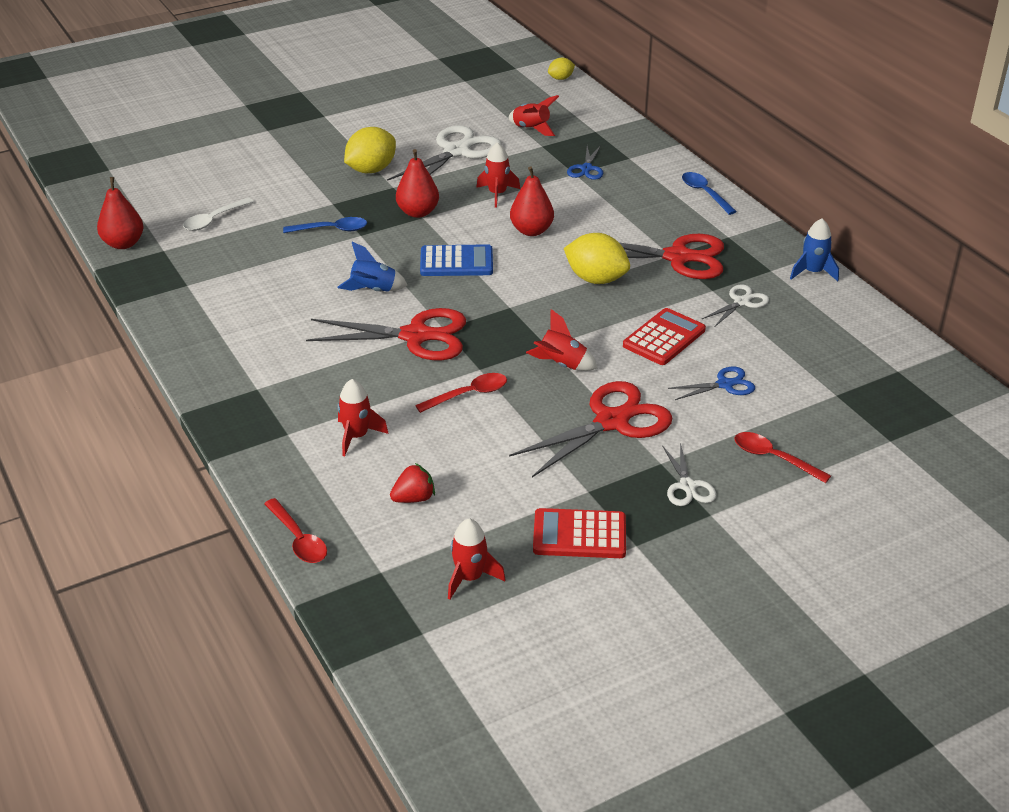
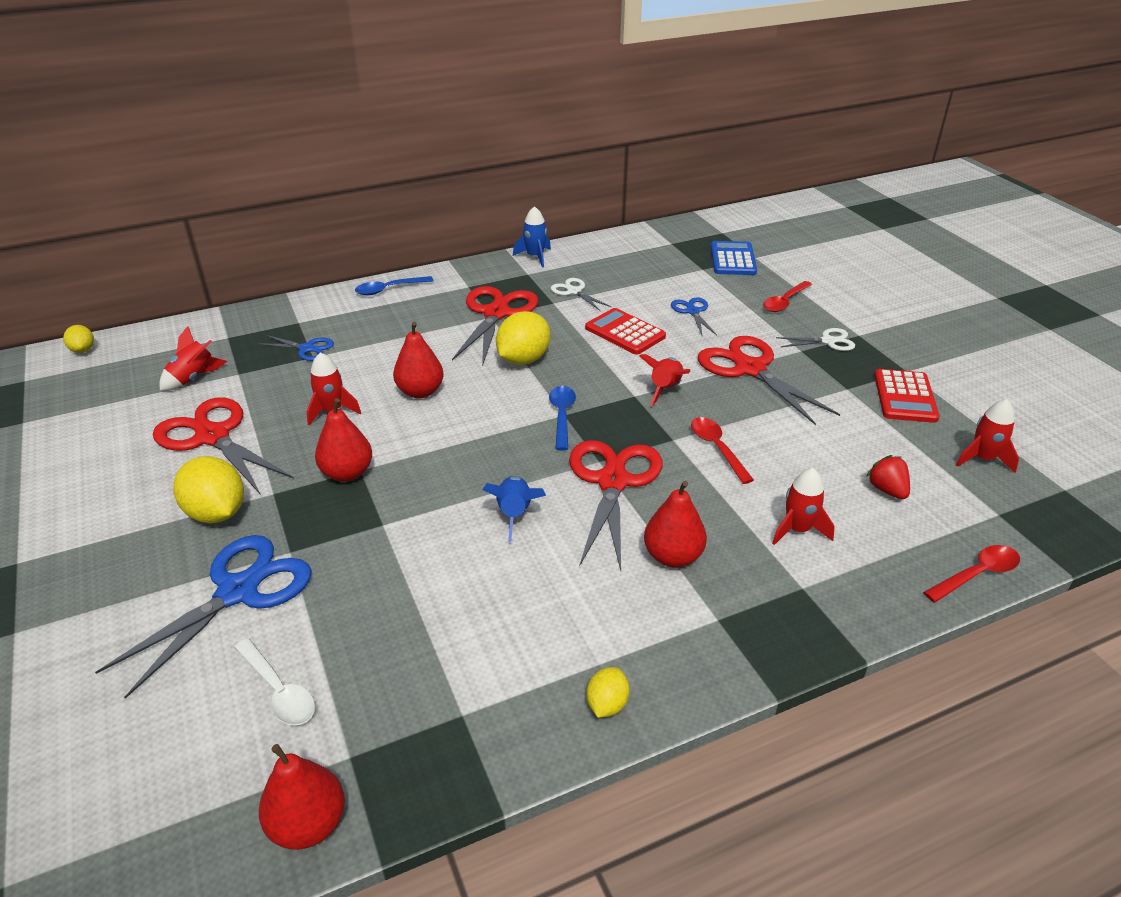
camera: 85 degrees left, 0 degrees up
(187, 339) = (607, 704): none -> yellow lemon
(296, 192) = (238, 591): none -> blue scissors
(325, 367) = (673, 556): none -> red pear
(331, 230) = (360, 552): blue spoon -> blue spoon (562, 416)
(456, 151) = (212, 437): white scissors -> red scissors
(456, 262) = (469, 447): blue calculator -> blue calculator (733, 259)

